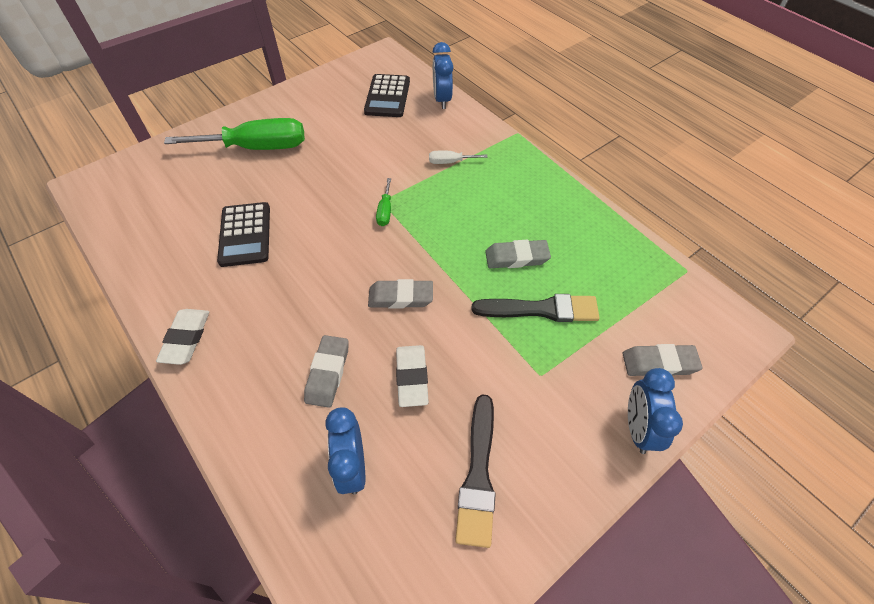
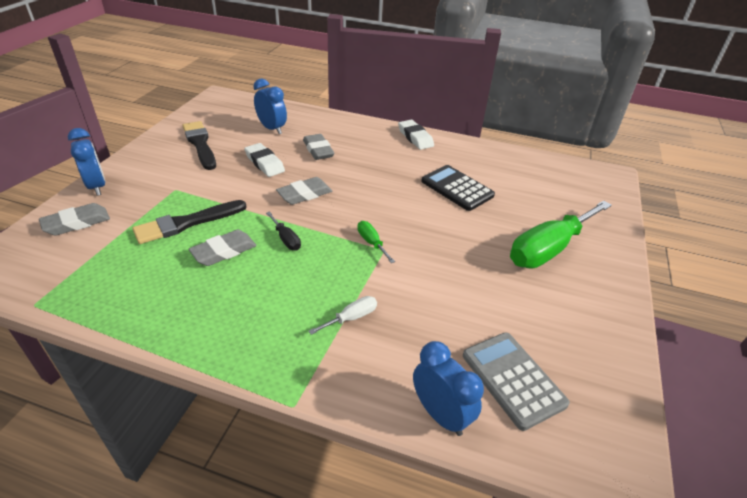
camera: 145 degrees right, 15 degrees down
(387, 96) = (513, 379): black calculator -> grey calculator
(455, 247) = (286, 239): none -> black screwdriver

